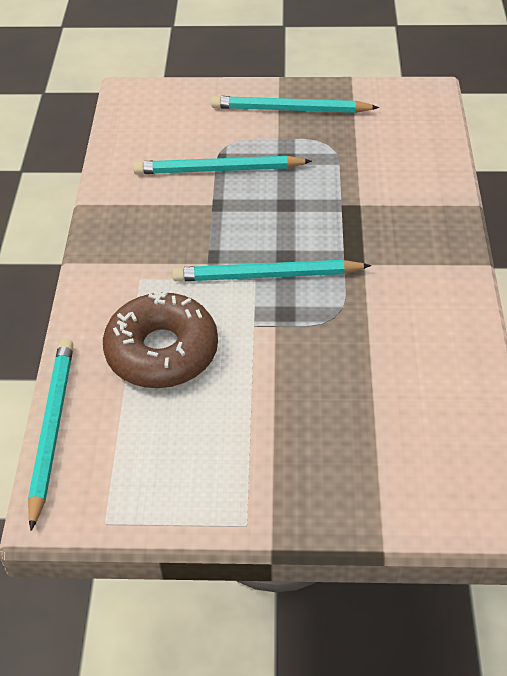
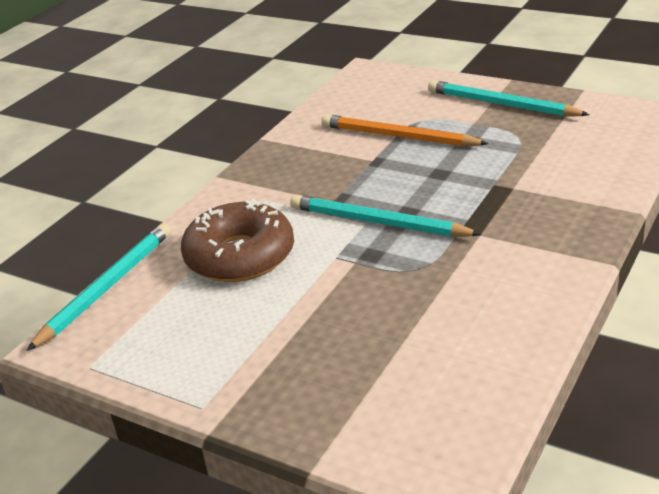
camera: 30 degrees right, 15 degrees down
(218, 170) = (399, 136): turquoise pencil -> orange pencil

